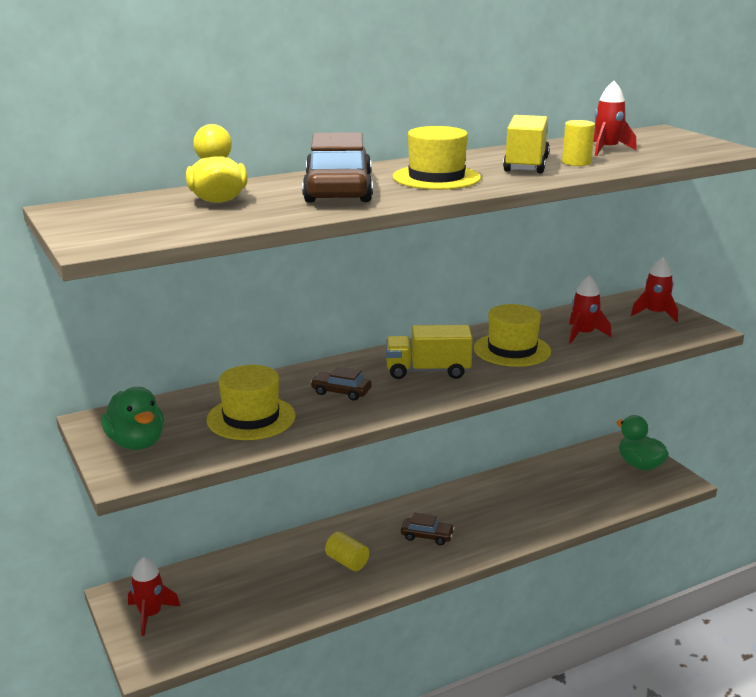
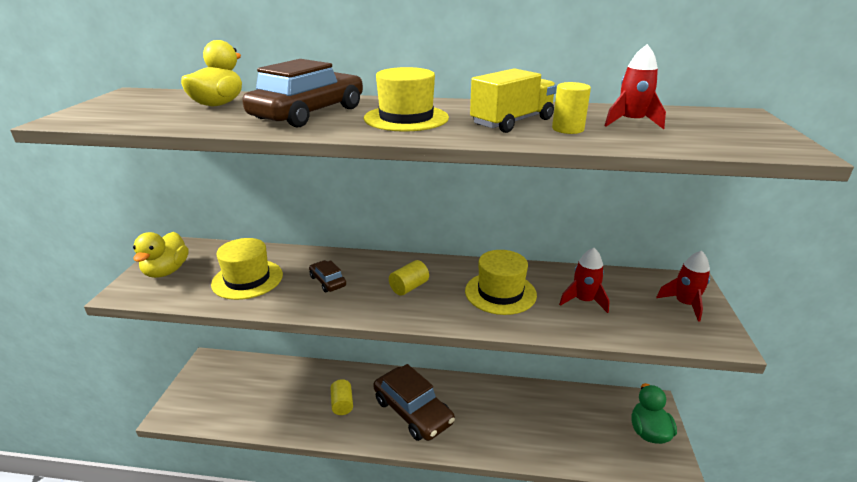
camera: 35 degrees right, 5 degrees up
(136, 443) = (166, 271): green duck -> yellow duck
(150, 614) = (205, 382): red rocket -> none
(427, 371) = (409, 287): yellow truck -> yellow cylinder
(427, 536) = (412, 411): brown car -> brown car, size x2.13

